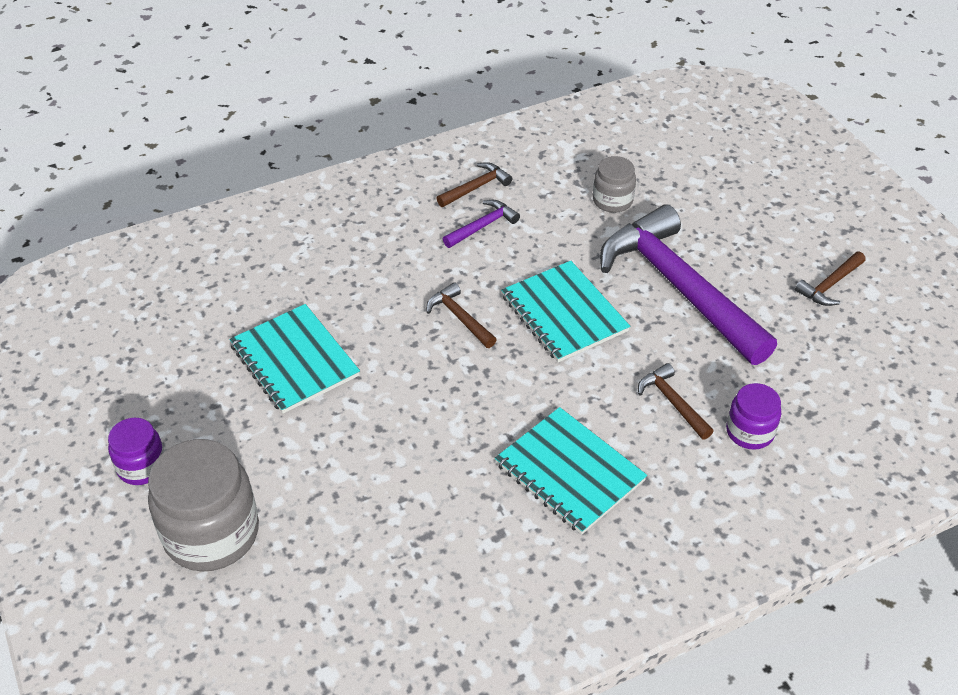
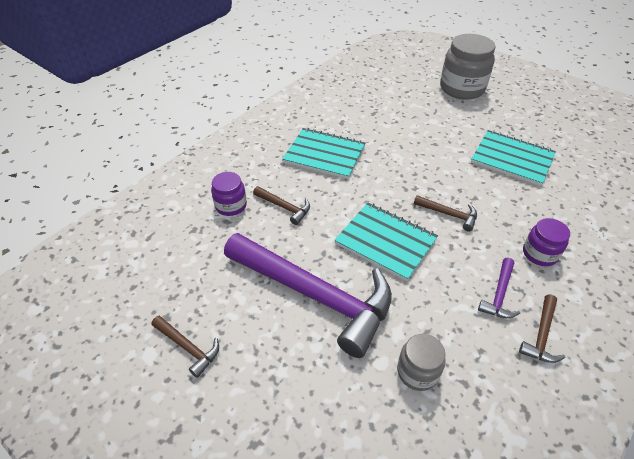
camera: 155 degrees right, 0 degrees up
(142, 466) = (519, 98): purple jar -> purple jar (539, 254)
(830, 285) = (188, 347): brown hammer -> brown hammer turned 105 degrees clockwise

